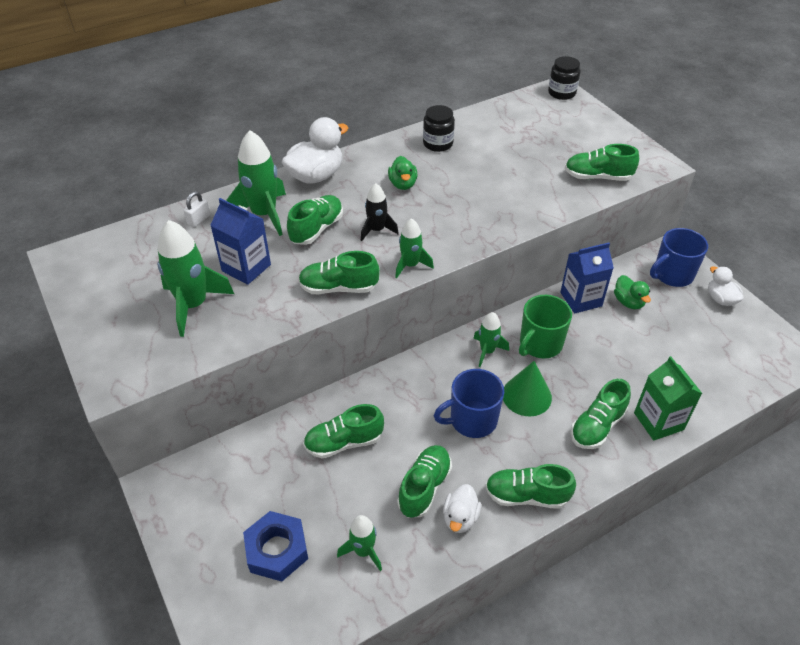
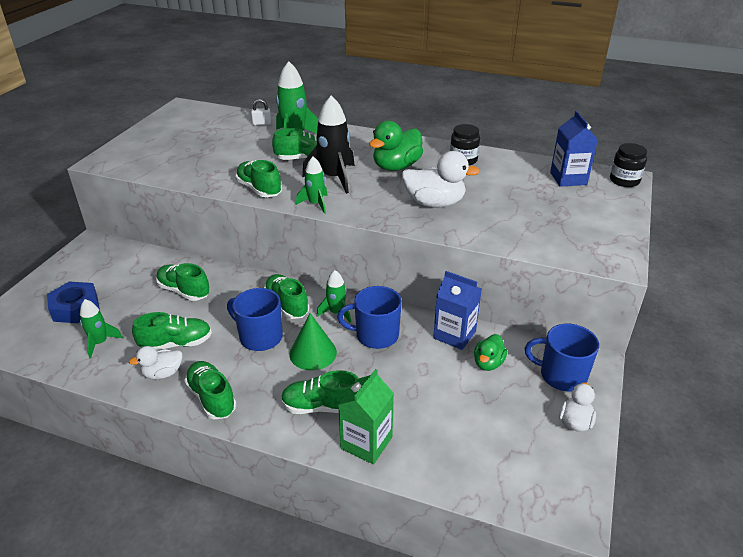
camera: 50 degrees right, 10 degrees down
(193, 305) = (187, 154): green rocket -> none
(246, 268) = (239, 154): blue carton -> blue carton (568, 178)
(316, 176) = (356, 137): white duck -> white duck (434, 203)
(377, 230) = (334, 178): black rocket -> black rocket, size x1.72
(403, 184) = (396, 167): green duck -> green duck, size x1.71
(540, 344) = (375, 335): green mug -> blue mug
(597, 177) = (543, 239): green shoe -> green shoe (287, 305)

